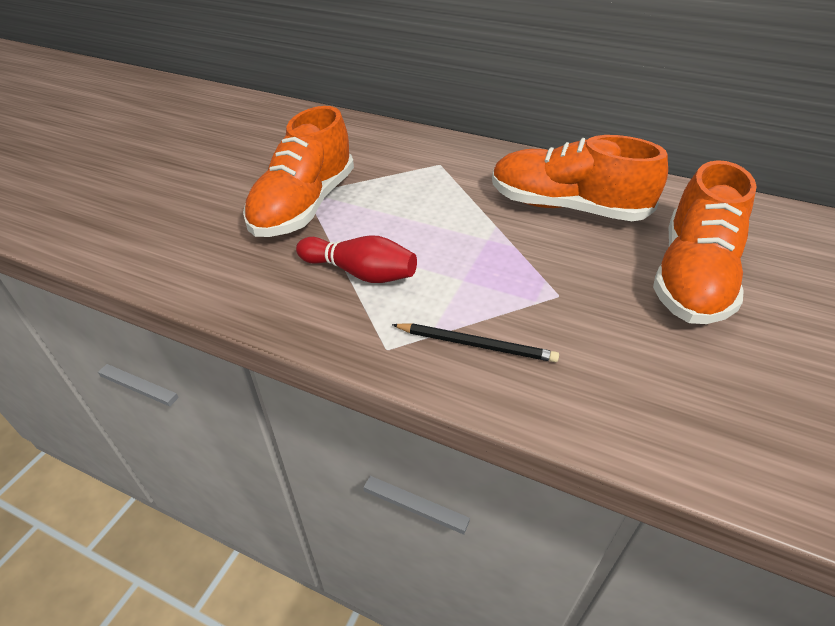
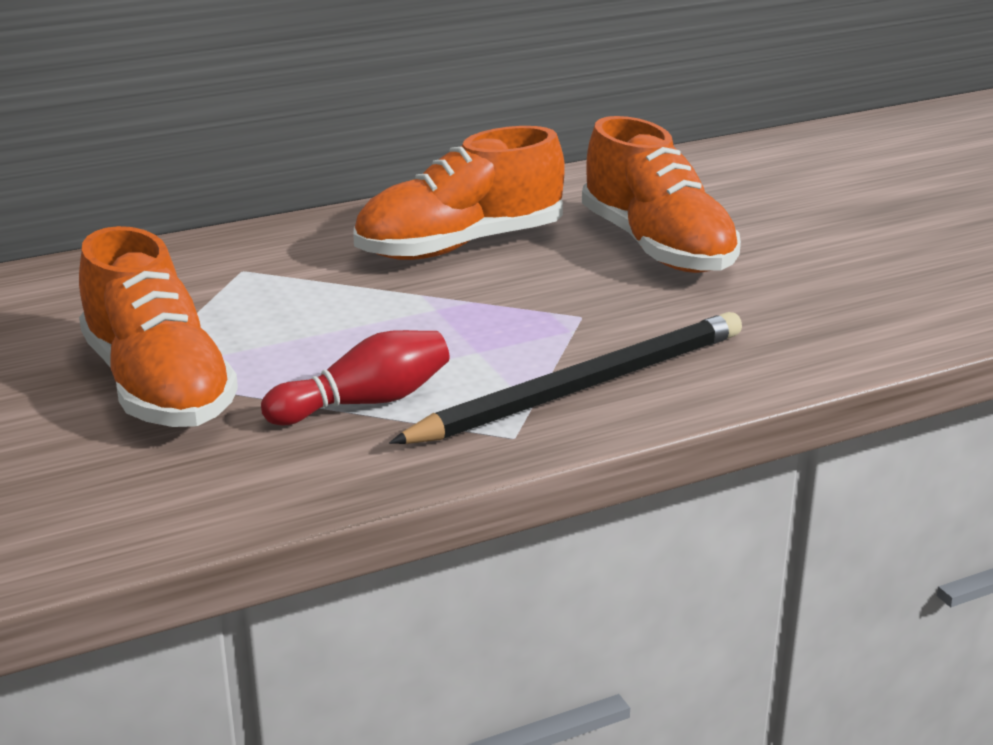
camera: 50 degrees left, 15 degrees down
(476, 345) = (583, 387): black pencil -> black pencil, size x1.95

